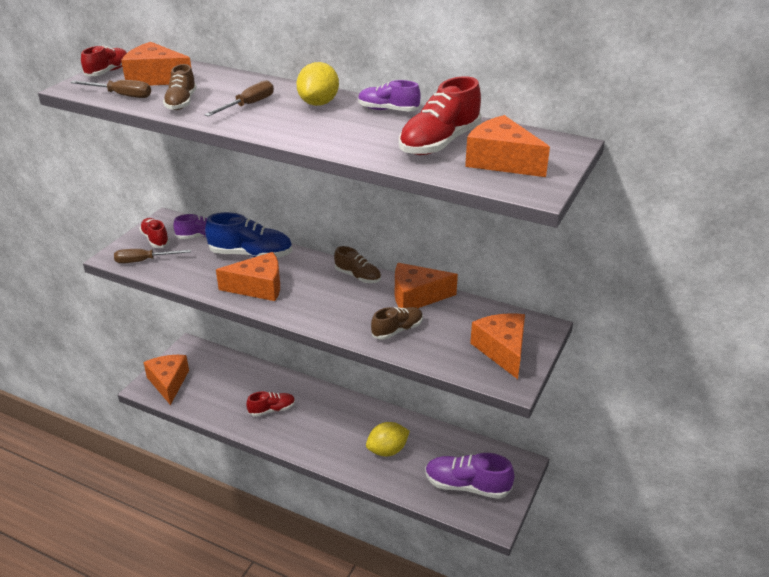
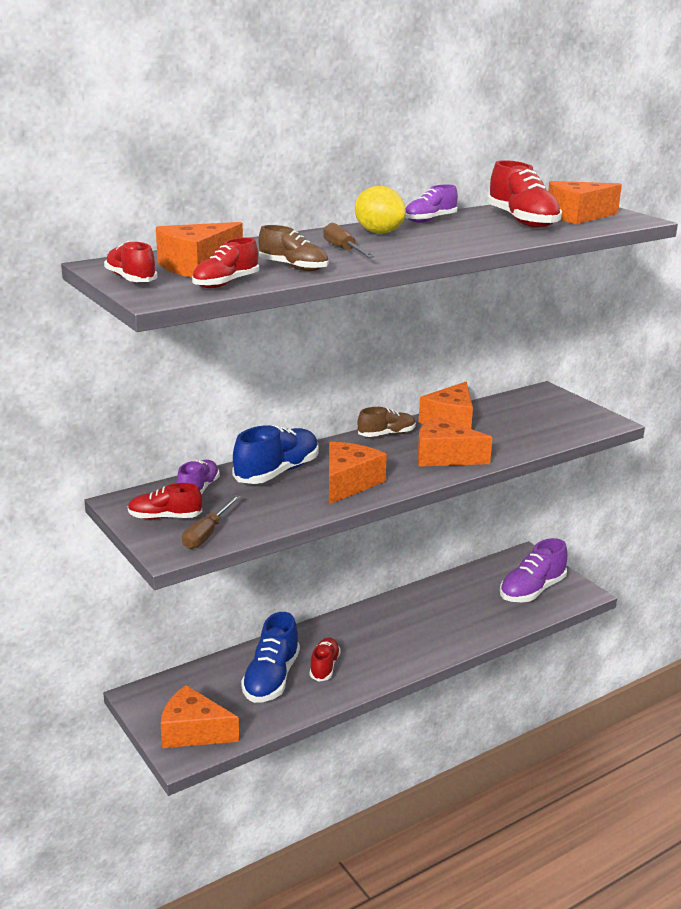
camera: 60 degrees left, 10 degrees down
(121, 95) = (225, 283): brown screwdriver -> red shoe
(242, 391) = (271, 678): none -> blue shoe
(387, 450) = (452, 615): yellow lemon -> none
(397, 330) = (495, 442): brown shoe -> none
(502, 350) = (563, 413): orange cheese -> orange cheese (444, 456)

